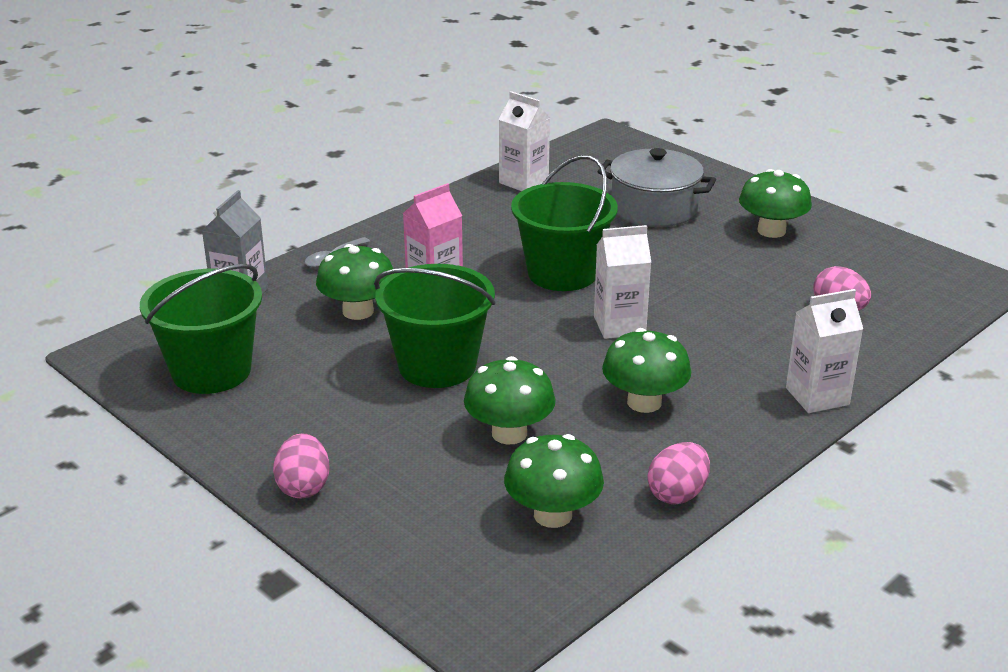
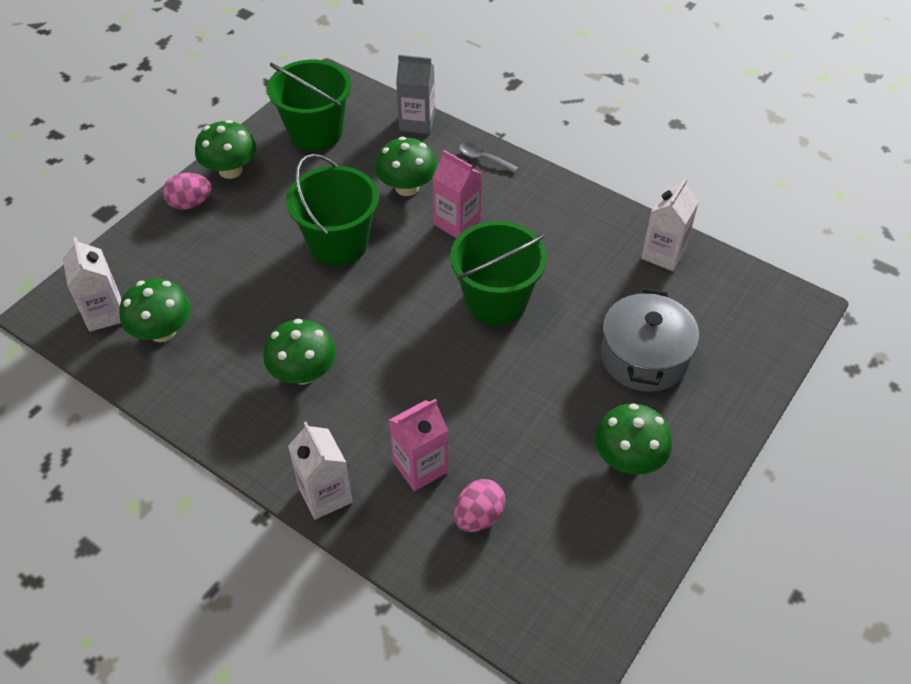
camera: 80 degrees right, 20 degrees up
(509, 433) = (255, 296): green mushroom -> green mushroom (230, 170)
(619, 325) = (416, 348): white carton -> white carton (105, 313)
(677, 494) = (186, 401): pink egg -> none
(780, 336) = (420, 467): none -> pink carton

